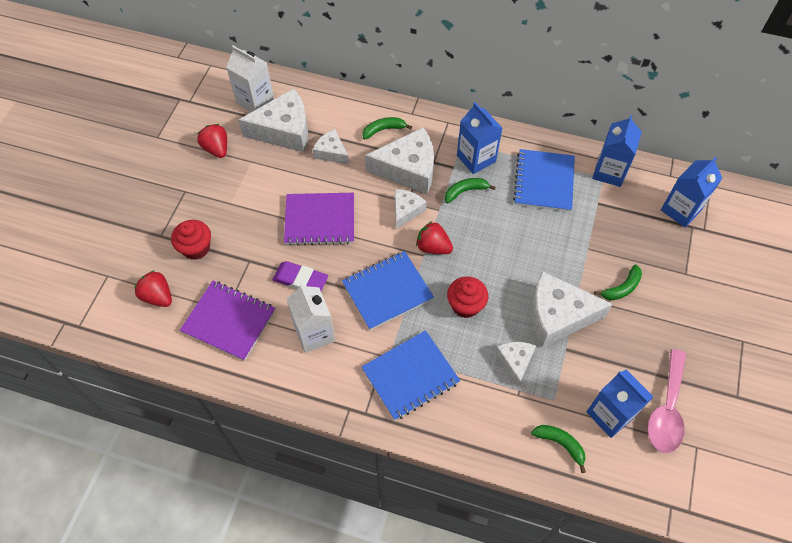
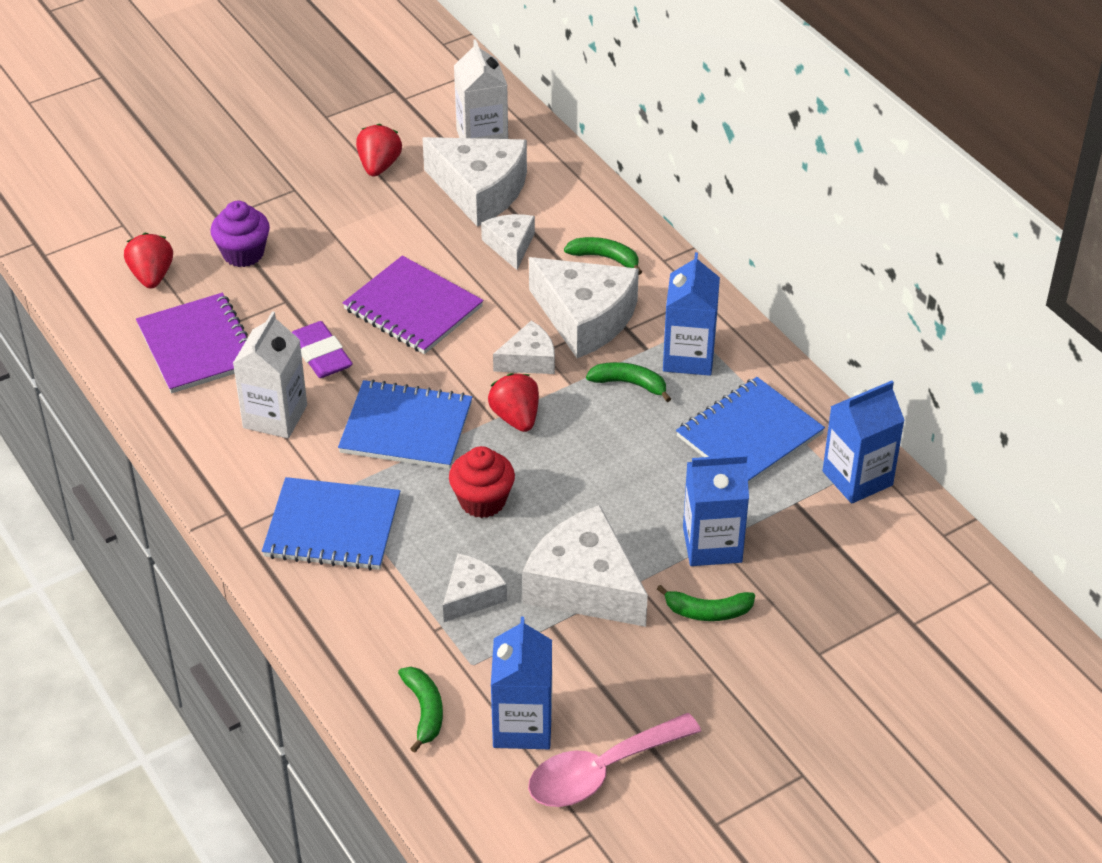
camera: 40 degrees right, 15 degrees down
(196, 248) = (243, 253): red cupcake -> purple cupcake
(681, 210) = (907, 582): blue carton -> blue carton (712, 545)

